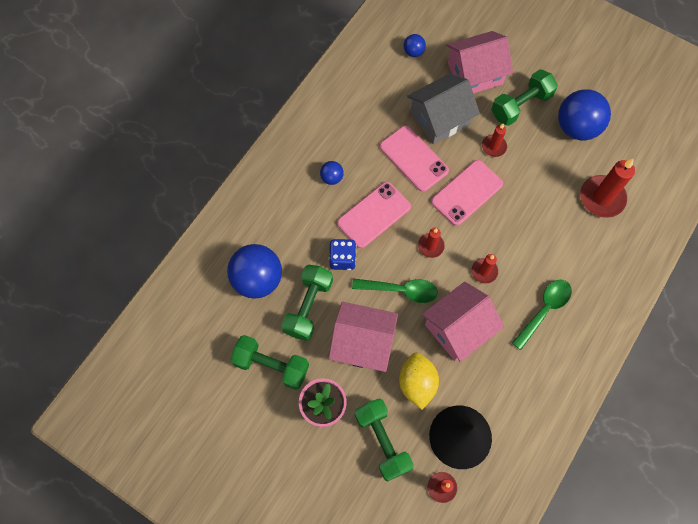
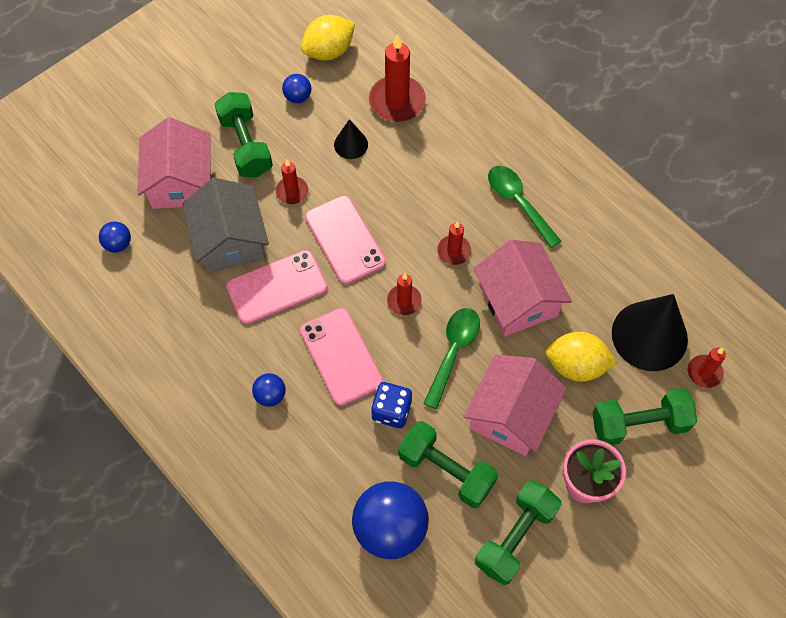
camera: 75 degrees left, 5 degrees down
(549, 175) = (351, 144): none -> black cone
(576, 127) = (298, 97): blue ball -> blue ball, size x0.47
(627, 137) = (329, 51): none -> yellow lemon

